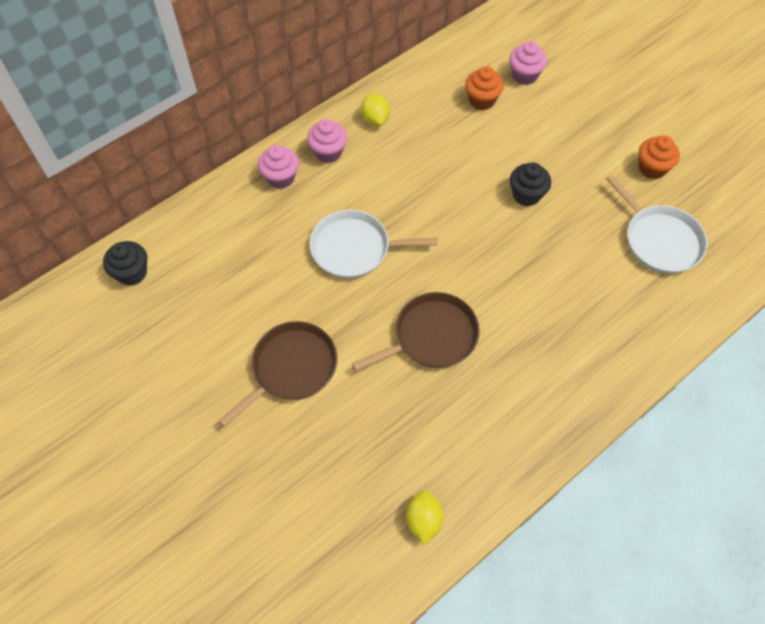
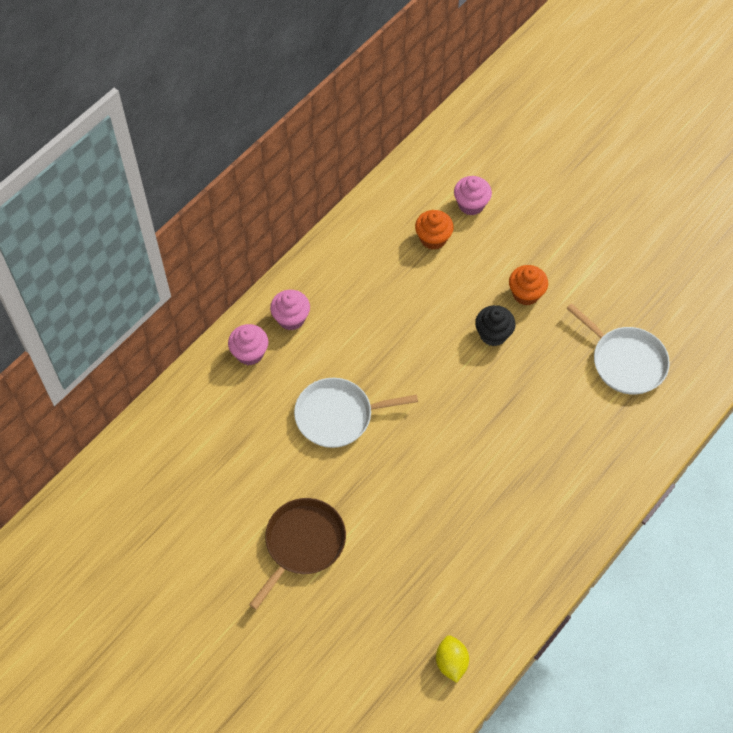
camera: 10 degrees left, 0 degrees up
(132, 273) = (127, 475): black cupcake -> none
(375, 119) = (330, 275): yellow lemon -> none
(431, 336) = (427, 491): brown pan -> none
(652, 168) = (609, 287): orange cupcake -> orange cupcake (526, 294)

